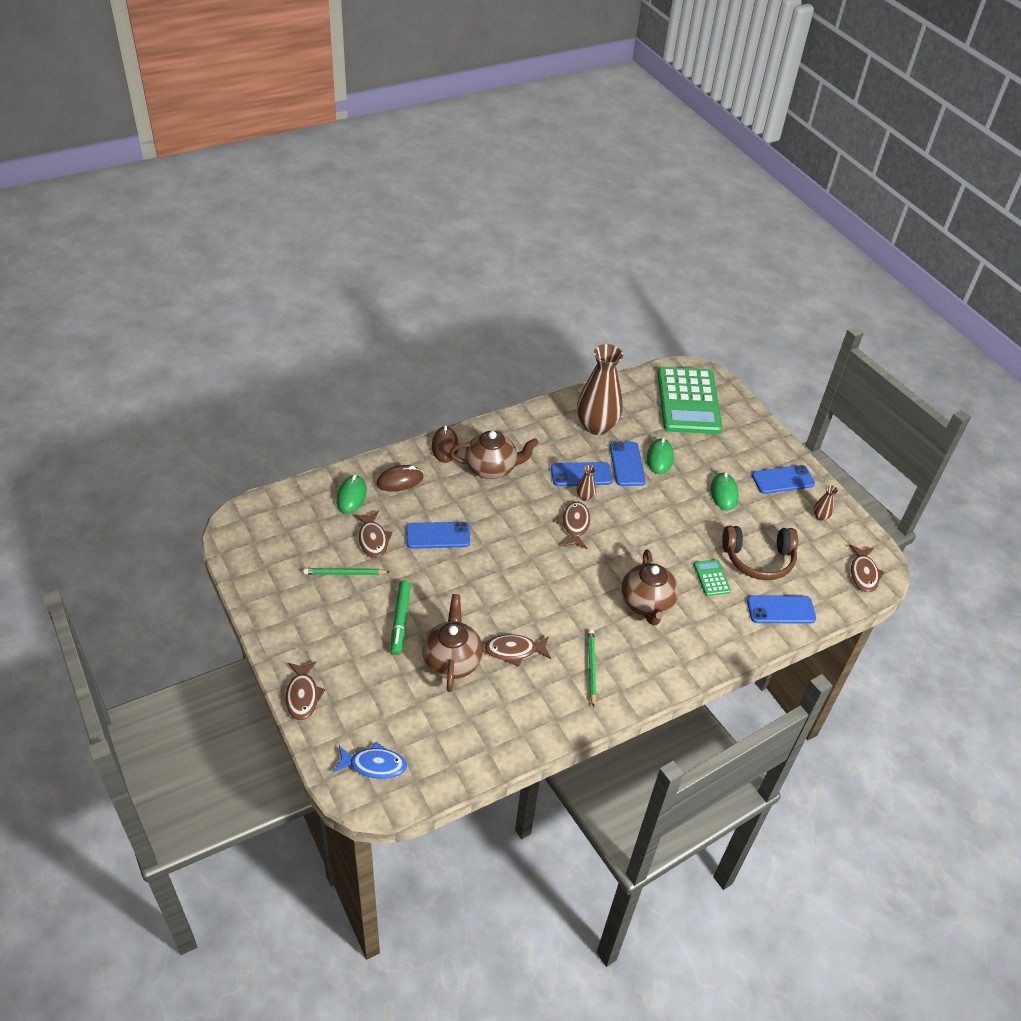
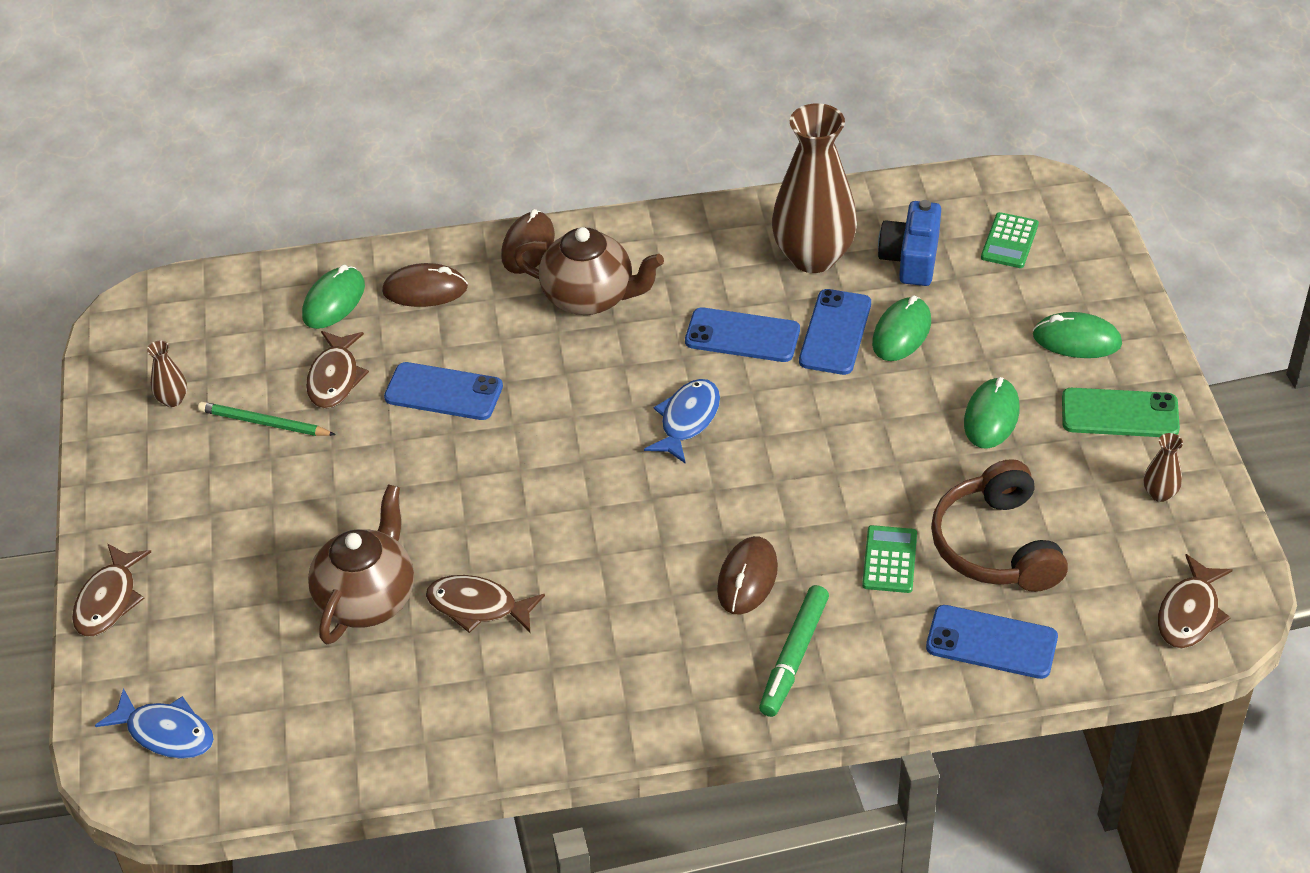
camera: 25 degrees right, 0 degrees up
(400, 620) = (316, 517): green marker -> green marker (793, 657)
(575, 525) = (687, 420): brown fish -> blue fish
(585, 497) = (729, 375): brown vase -> brown vase (173, 400)
(591, 667) = (594, 663): green pencil -> none
(645, 418) = (911, 259): none -> blue camera
(647, 603) = (747, 579): brown teapot -> brown mouse
(688, 401) = (1009, 241): green calculator -> green calculator, size x0.40
(744, 446) = (1076, 340): none -> green mouse
(758, 559) = (996, 545): brown headphones -> brown headphones turned 60 degrees clockwise
(783, 480) = (1119, 414): blue phone -> green phone

